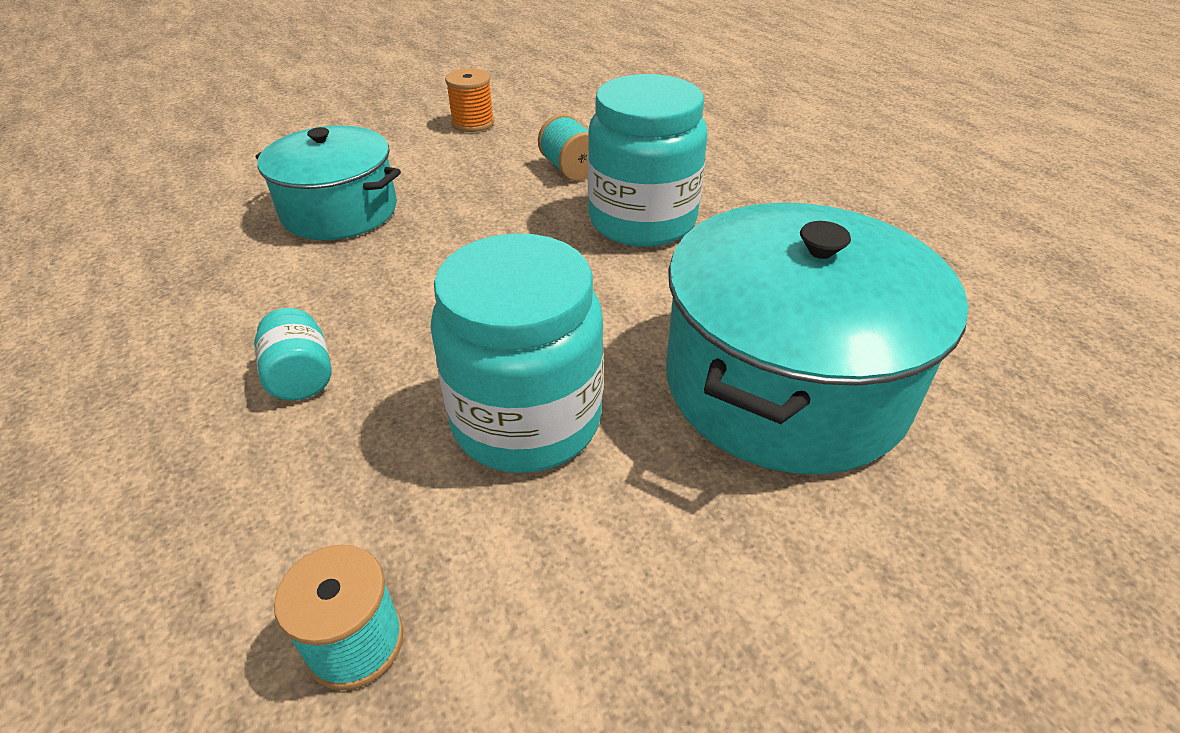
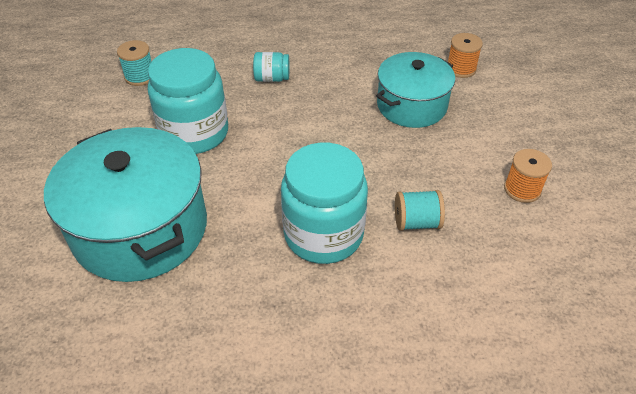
camera: 115 degrees right, 5 degrees up
(228, 188) = (461, 69): none -> orange spool

